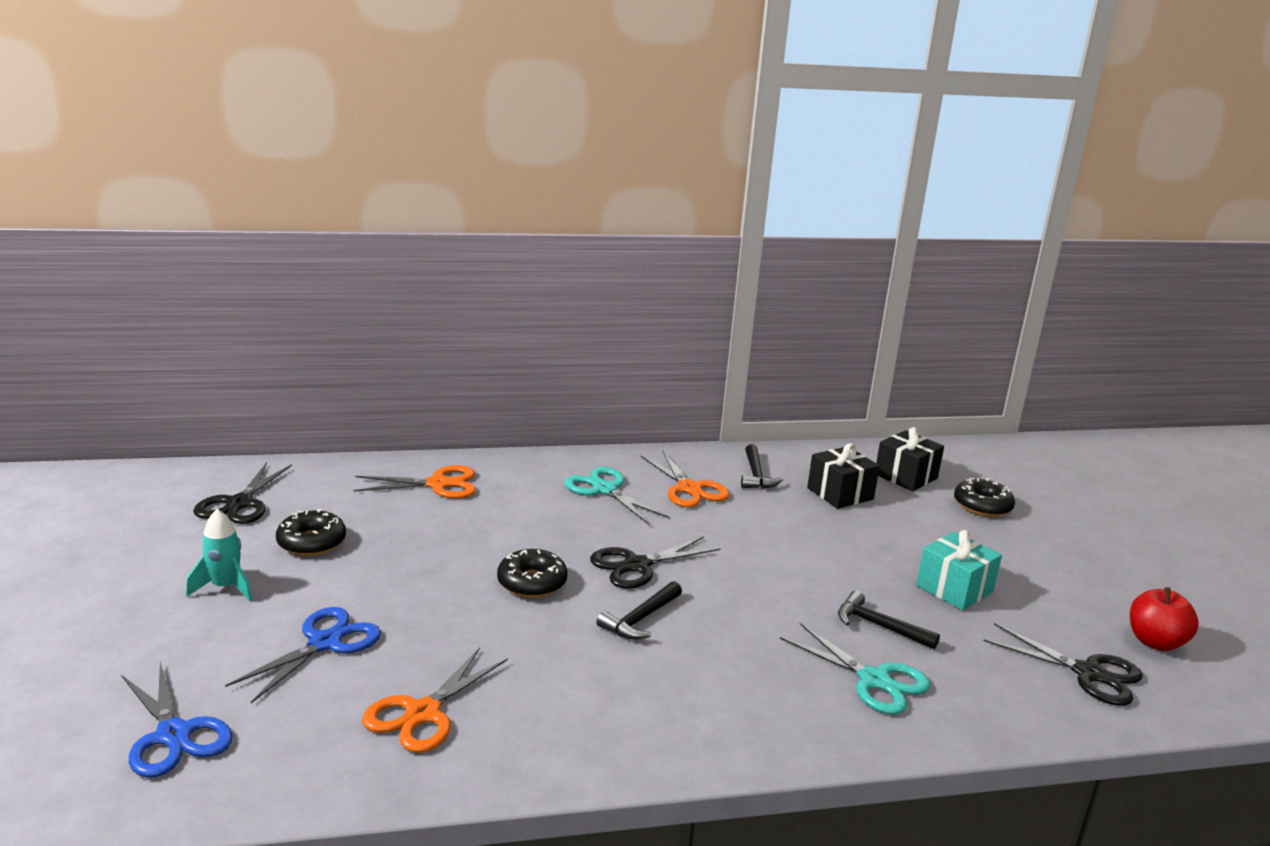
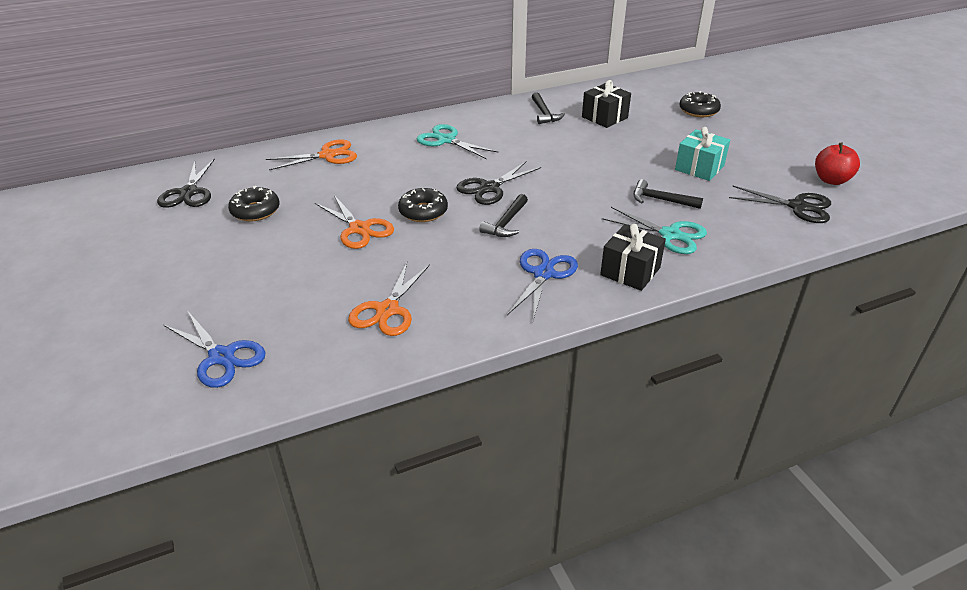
camera: 10 degrees left, 15 degrees up
(225, 588) = (208, 253): turquoise rocket -> none
(324, 643) = (298, 277): blue scissors -> blue scissors (543, 274)
(689, 489) = (503, 130): orange scissors -> orange scissors (359, 229)
(905, 476) = (643, 99): black gift -> black gift (630, 271)

